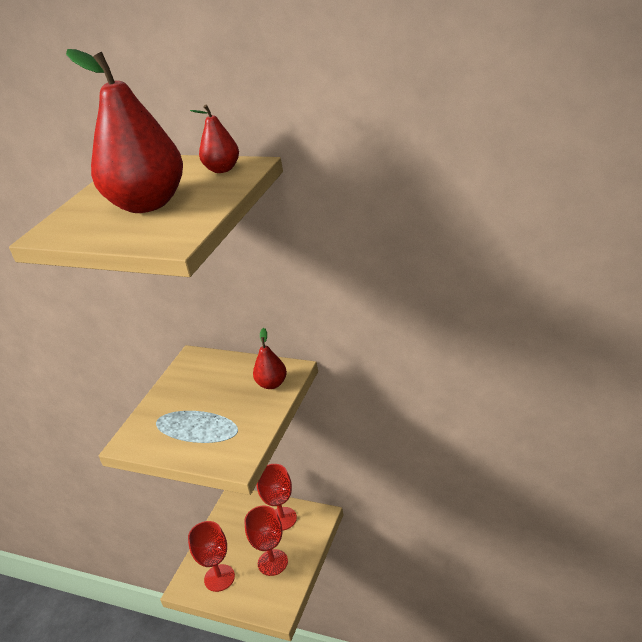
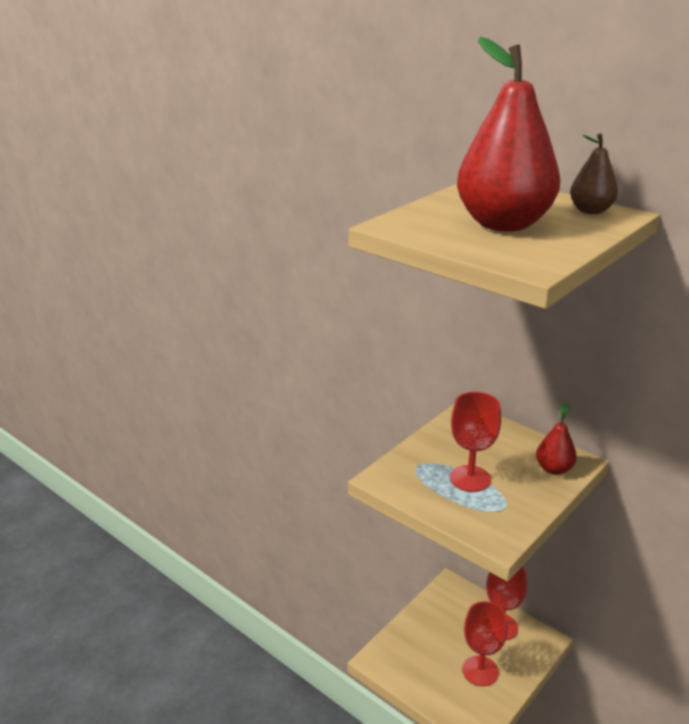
camera: 15 degrees right, 5 degrees down
(219, 578) = (417, 665): red goblet -> red goblet (470, 478)
(222, 169) = (590, 211): red pear -> brown pear

